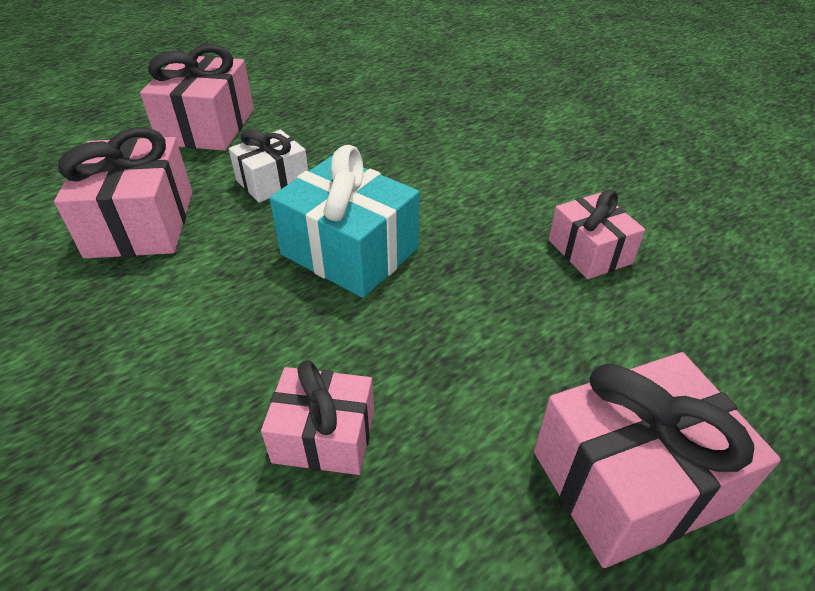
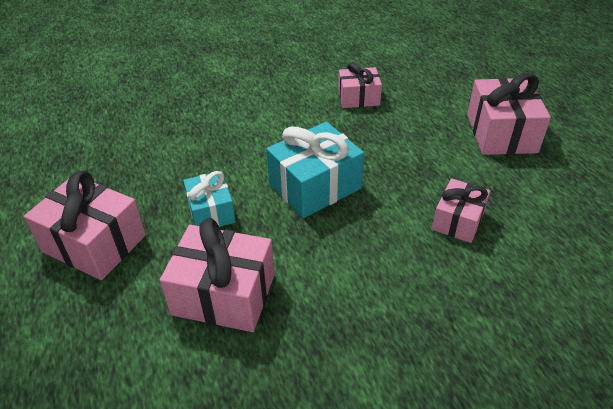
camera: 70 degrees left, 0 degrees up
(273, 181) = (211, 212): white gift -> turquoise gift

